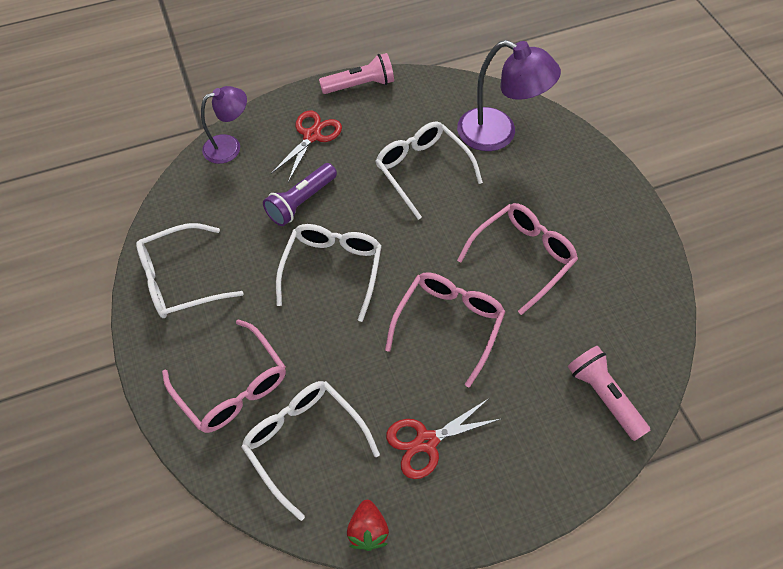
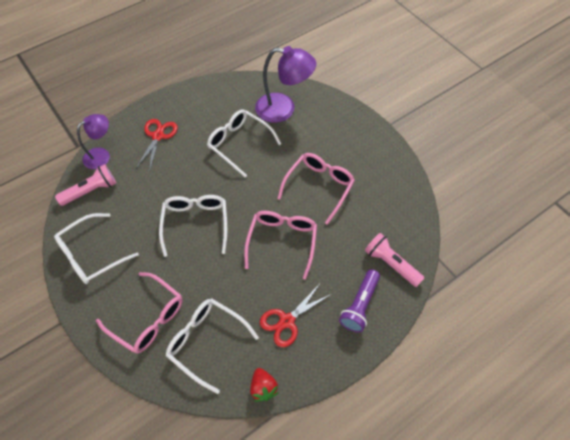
camera: 15 degrees left, 0 degrees up
(301, 202) = (162, 182): purple flashlight -> purple flashlight (359, 305)
(360, 85) = (182, 94): pink flashlight -> pink flashlight (91, 191)

